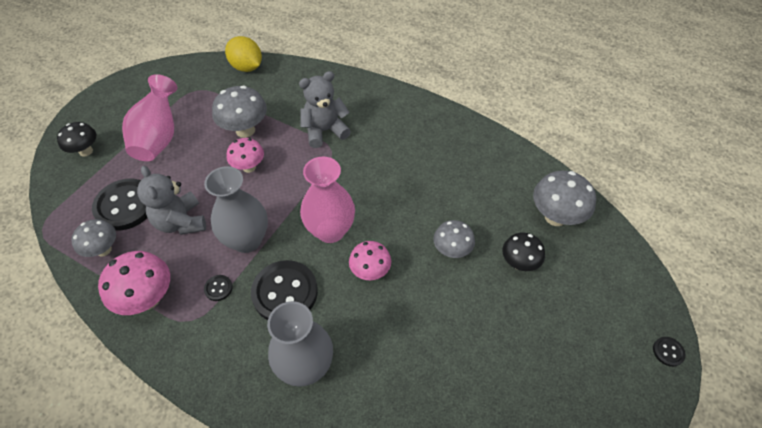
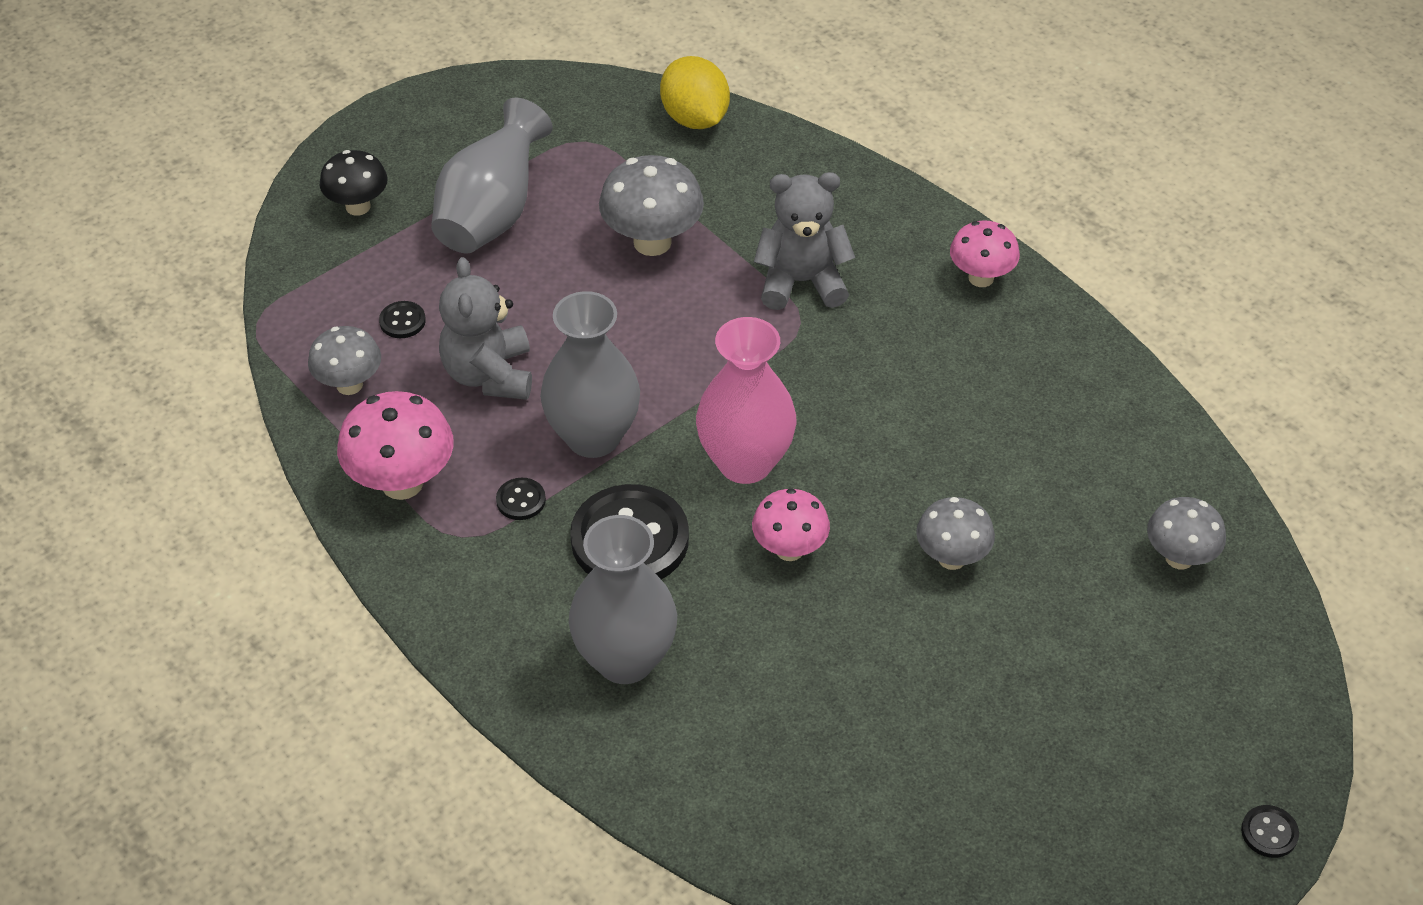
camera: 20 degrees right, 5 degrees down
(125, 206) = (402, 321): black button -> black button, size x0.42
(159, 137) = (492, 214): pink vase -> grey vase
(249, 167) = (637, 312): pink mushroom -> pink mushroom (981, 278)
(518, 263) = (1067, 614): black mushroom -> none
(555, 217) = (1179, 558): grey mushroom -> grey mushroom, size x0.66

